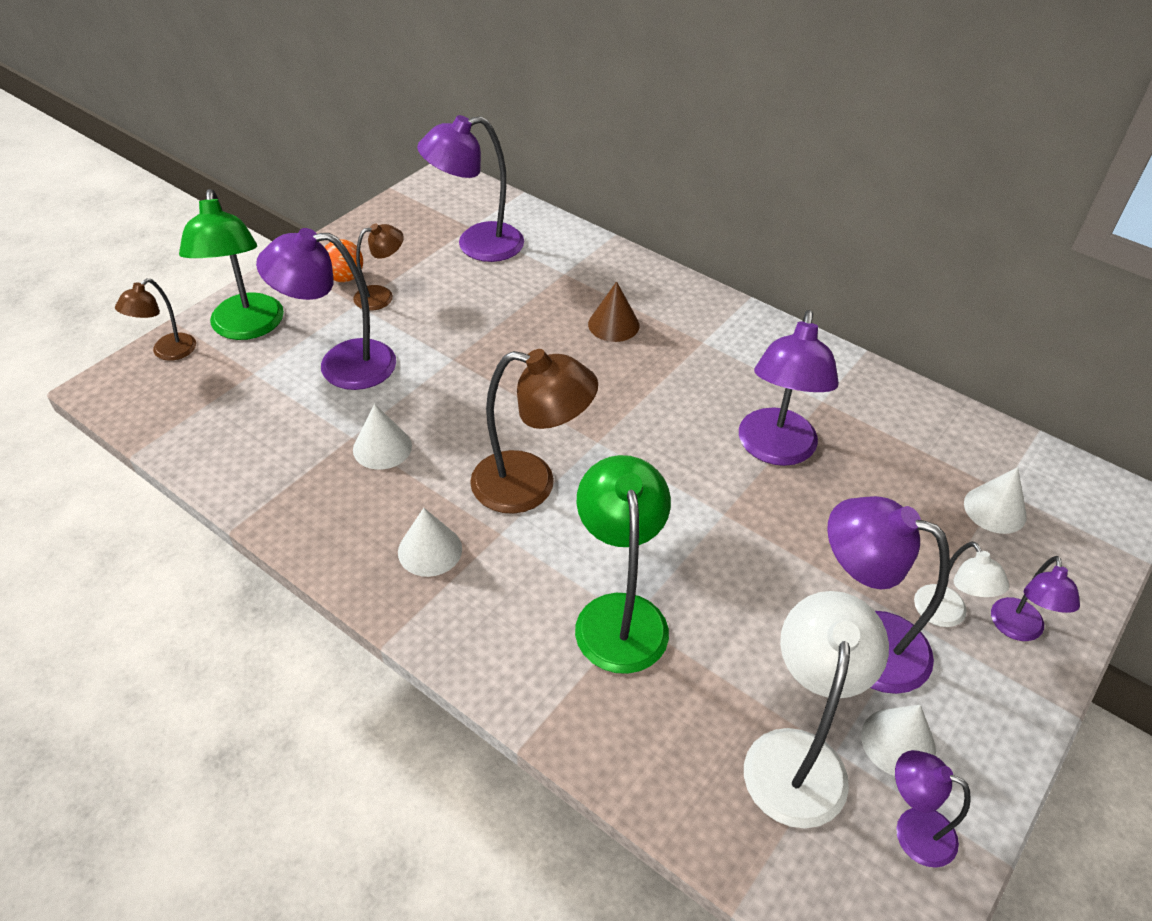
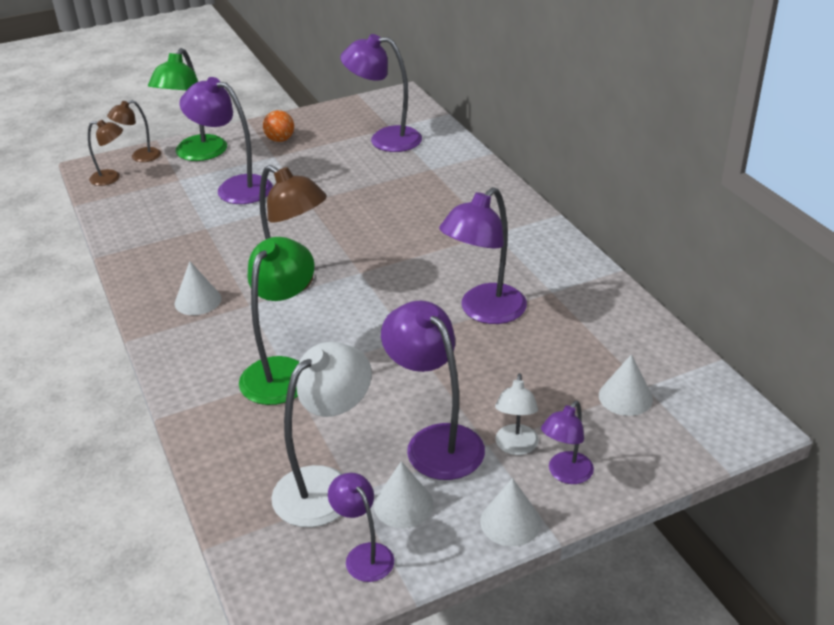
camera: 30 degrees right, 10 degrees down
(382, 296) = (294, 155): brown lamp -> brown lamp (111, 178)
(382, 447) = (219, 238): white cone -> white cone (510, 522)
(613, 324) = (437, 207): brown cone -> none

